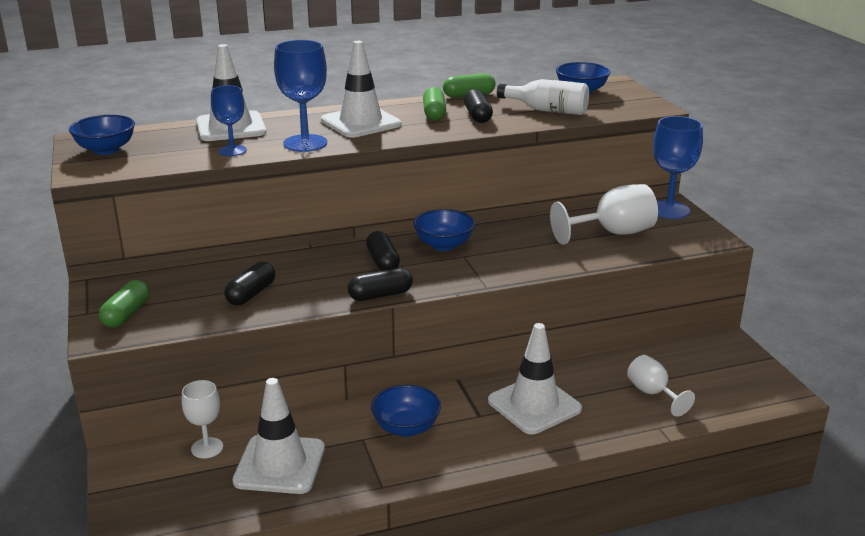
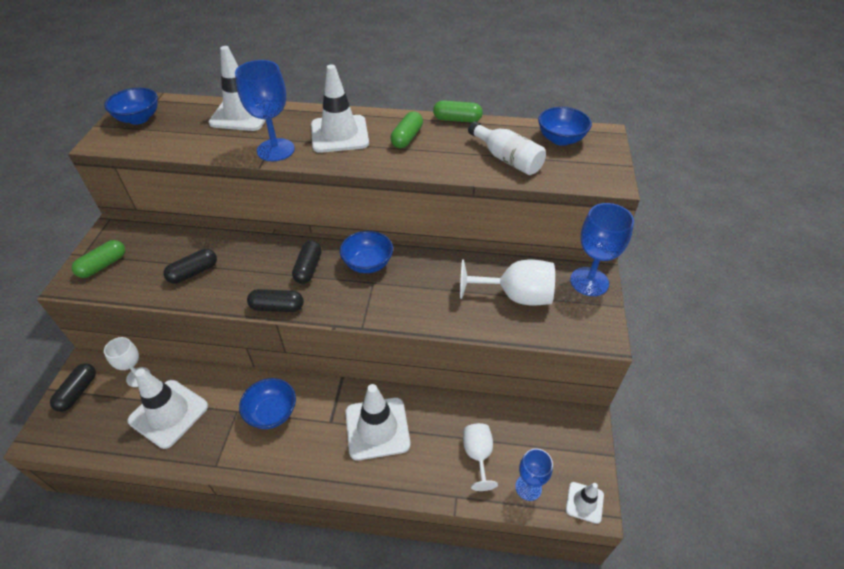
camera: 25 degrees right, 20 degrees up
(232, 151) = (217, 144): blue goblet -> blue goblet (528, 487)
(477, 116) = (440, 150): black capsule -> black capsule (78, 392)
(777, 394) = (584, 502): none -> white traffic cone

